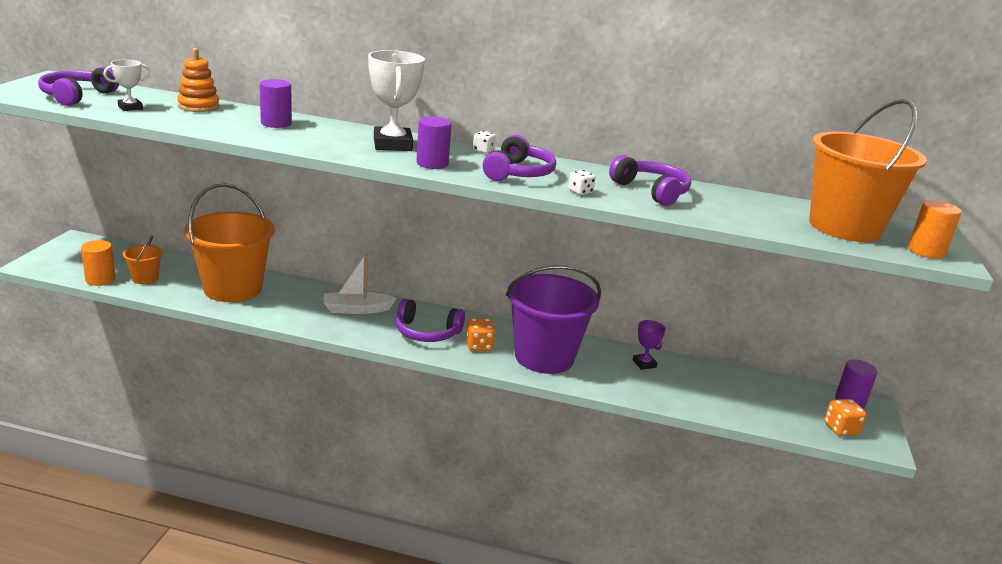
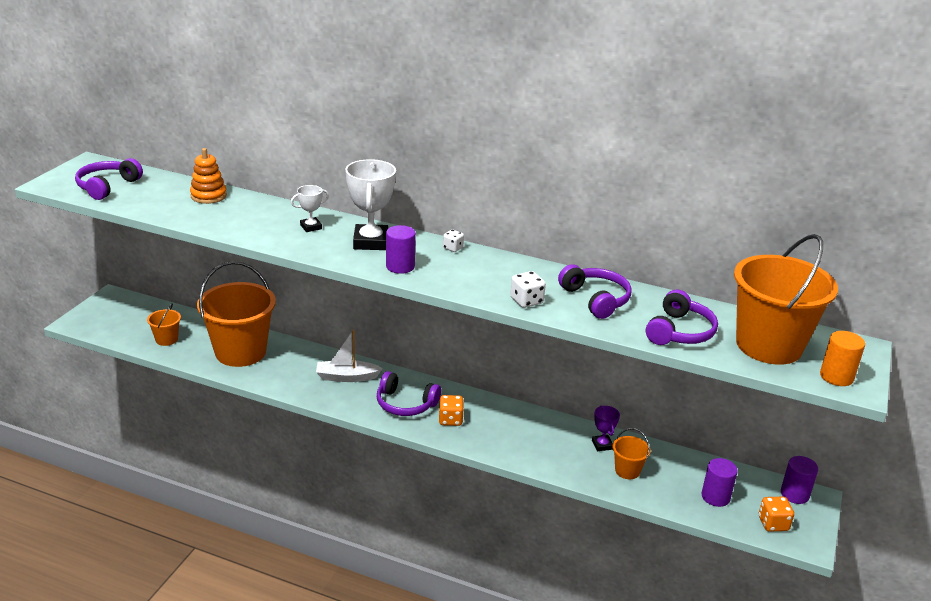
camera: 10 degrees right, 5 degrees up
(100, 279) = (129, 340): orange cylinder -> none
(130, 108) = (150, 200): white trophy -> white trophy (311, 227)
(276, 123) = (272, 216): purple cylinder -> purple cylinder (715, 497)
(518, 173) = (476, 277): purple headphones -> purple headphones (679, 331)
(544, 357) = (508, 434): purple bucket -> none
(580, 192) = (526, 301): white dice -> white dice, size x1.50
(678, 386) = (627, 471): none -> orange bucket

